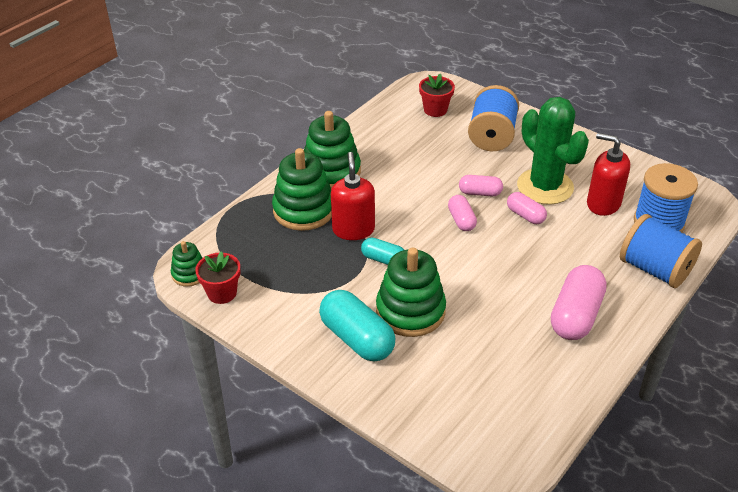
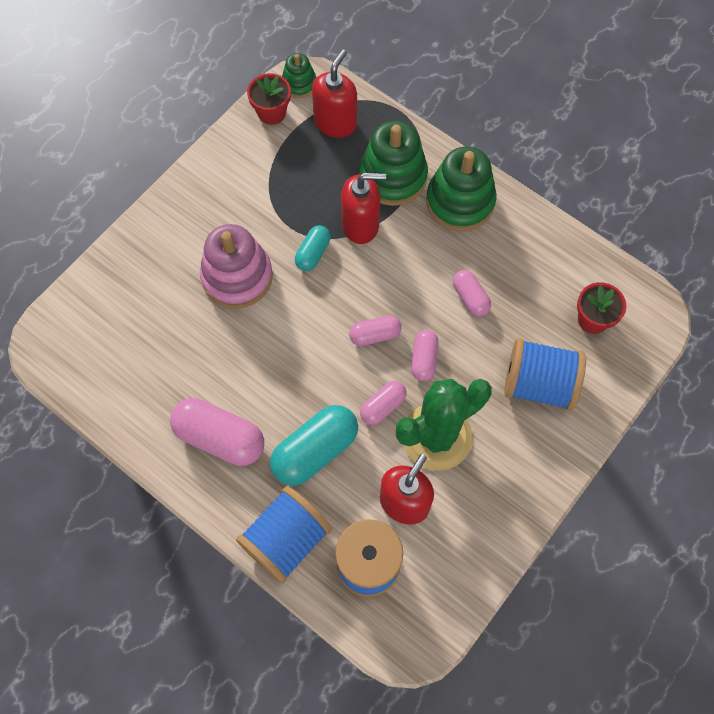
camera: 90 degrees right, 25 degrees up
(240, 247) = (335, 123): none -> red soap dispenser
(357, 338) = (204, 228): turquoise capsule -> turquoise capsule (315, 451)
(410, 311) = (237, 277): green stacking toy -> pink stacking toy
(422, 168) = (470, 298): none -> pink capsule

